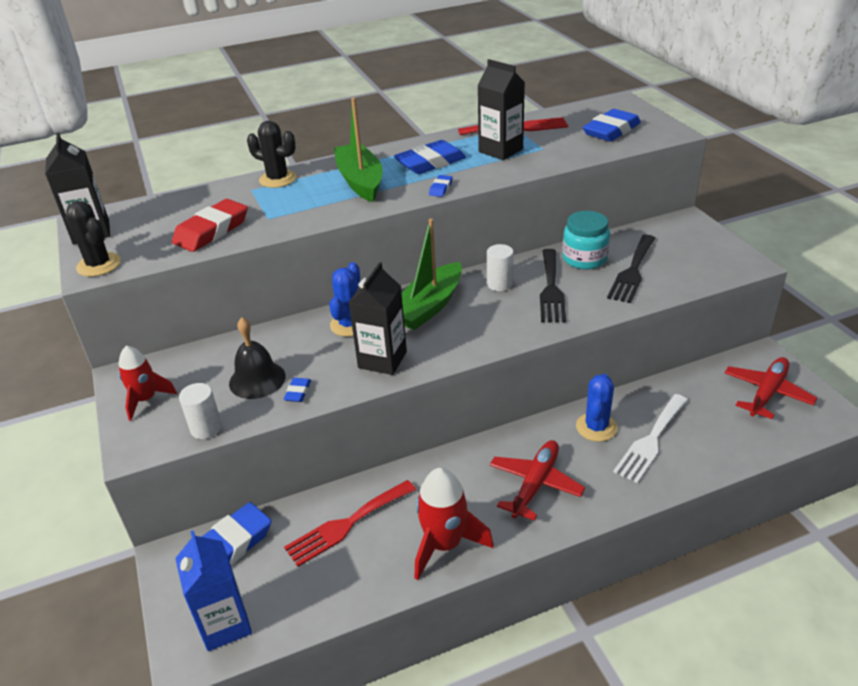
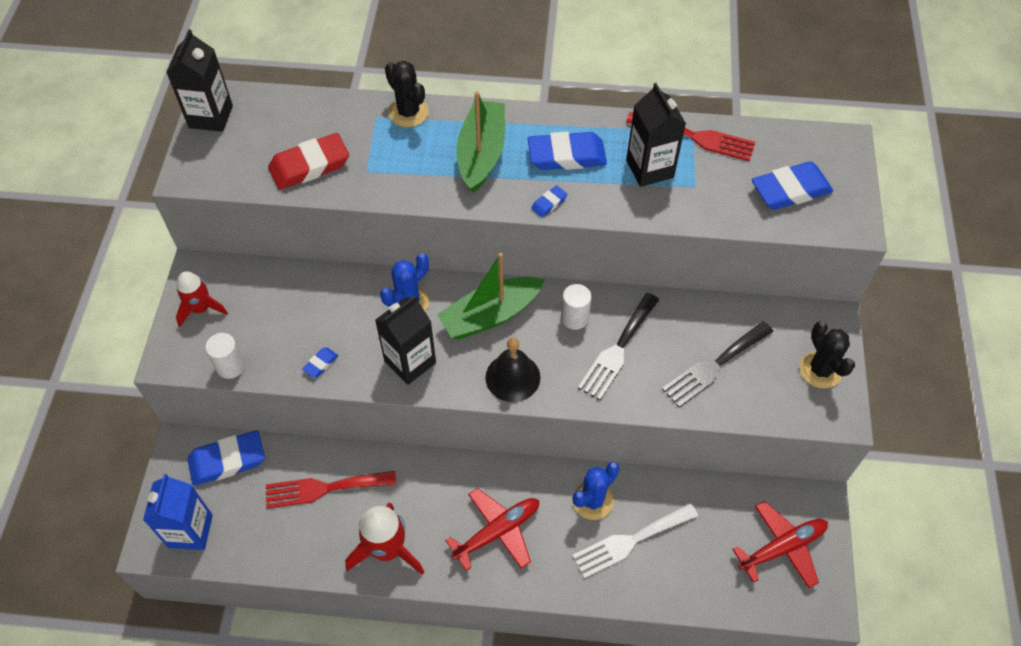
camera: 25 degrees right, 20 degrees up
(99, 265) = (196, 169): black cactus -> black cactus (820, 370)
(257, 379) = (296, 331): black bell -> black bell (512, 377)
(584, 259) = (680, 324): turquoise jar -> none

